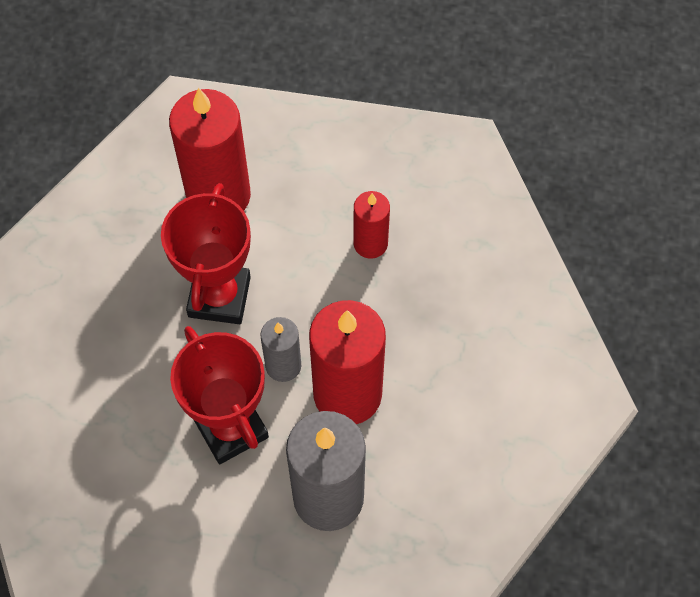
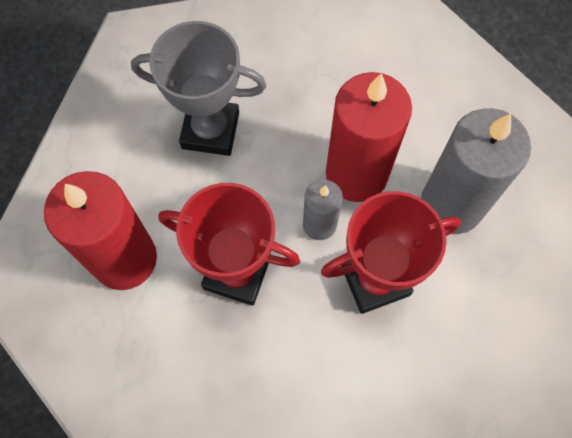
camera: 80 degrees left, 5 degrees up
(370, 243) = (210, 130): red candle -> grey trophy

